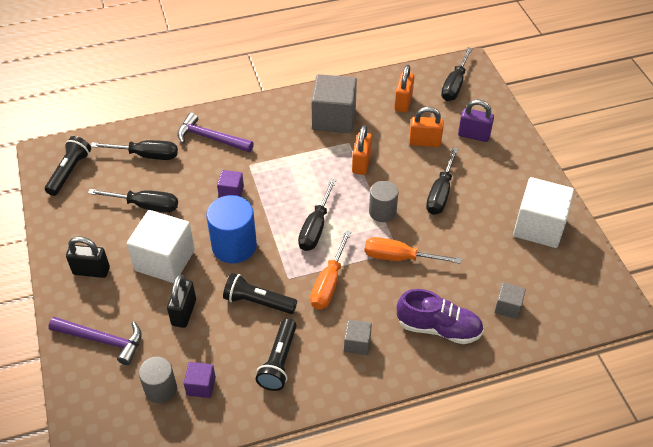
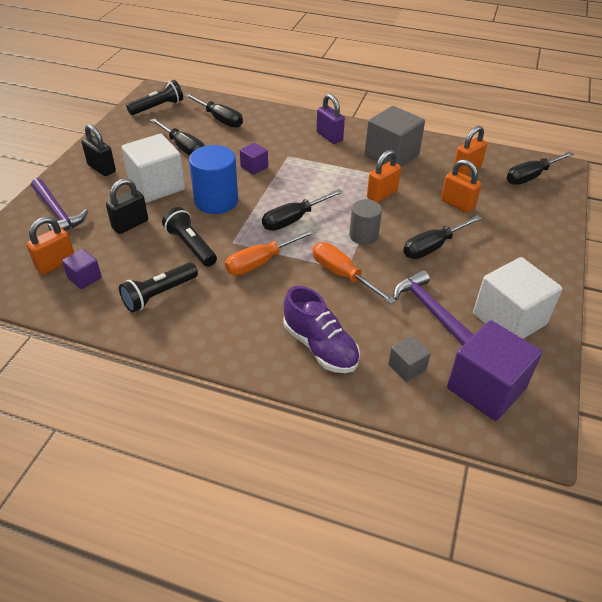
camera: 35 degrees right, 5 degrees down
(161, 389) = (56, 264): grey cylinder -> orange padlock
(211, 138) = (278, 128): purple hammer -> purple hammer (430, 310)
(357, 343) = (235, 317): grey cube -> none
(474, 135) = (512, 219): purple padlock -> purple padlock (329, 136)
(567, 291) = (486, 388): none -> purple cube

